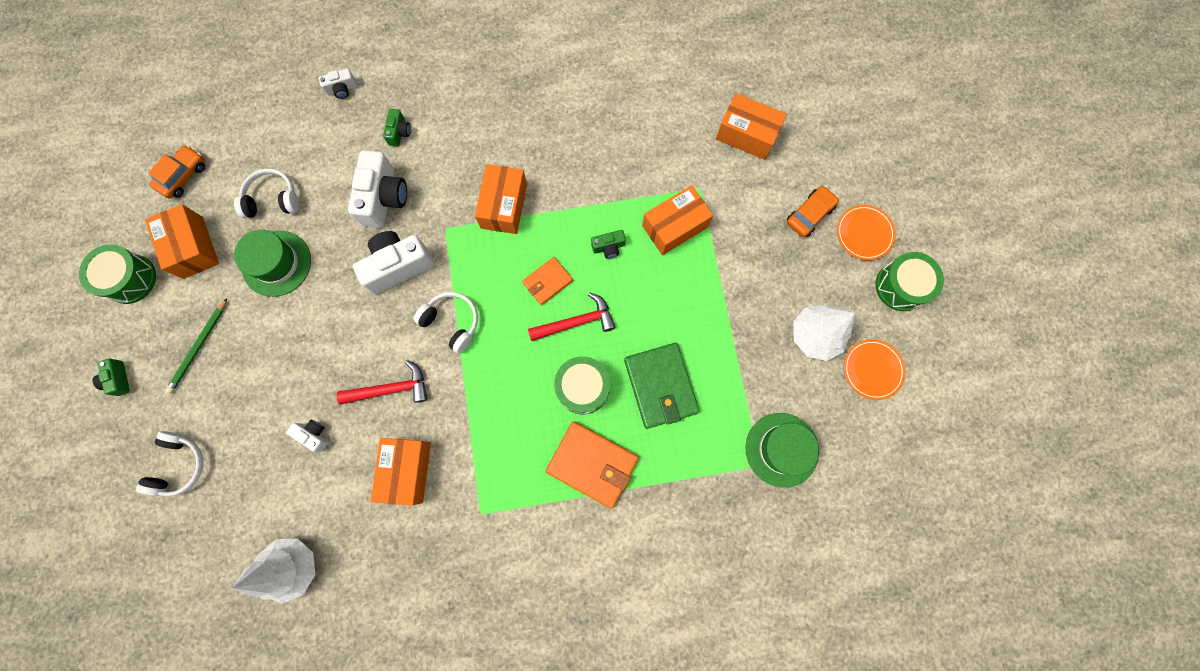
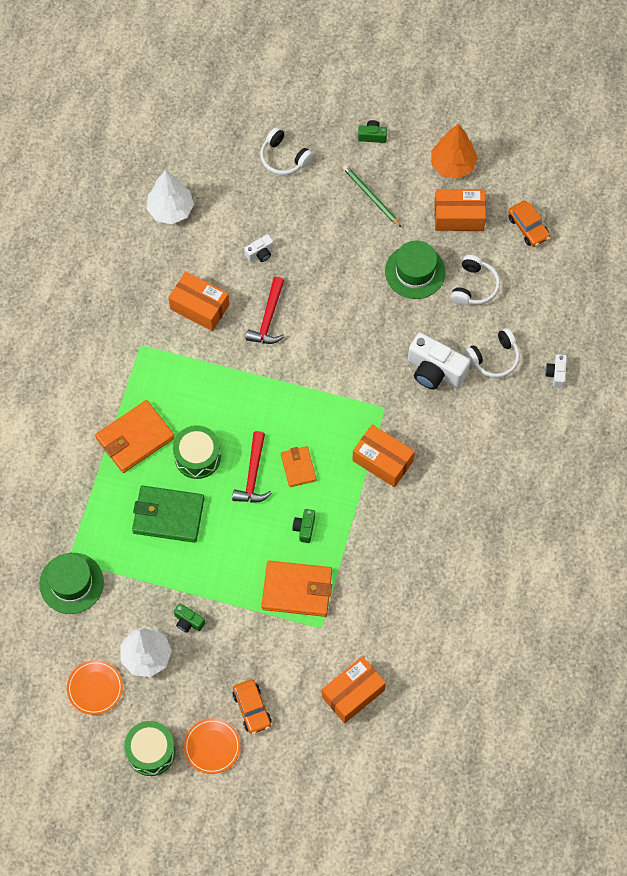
camera: 115 degrees right, 10 degrees down
(130, 279) = (453, 165): green drum -> orange tree
(398, 266) = (368, 360): white camera -> none
(399, 132) = (492, 404): green camera -> green camera (188, 622)
(452, 322) = (300, 382): white headphones -> white headphones (494, 358)
(674, 226) = (297, 590): orange box -> orange wallet

